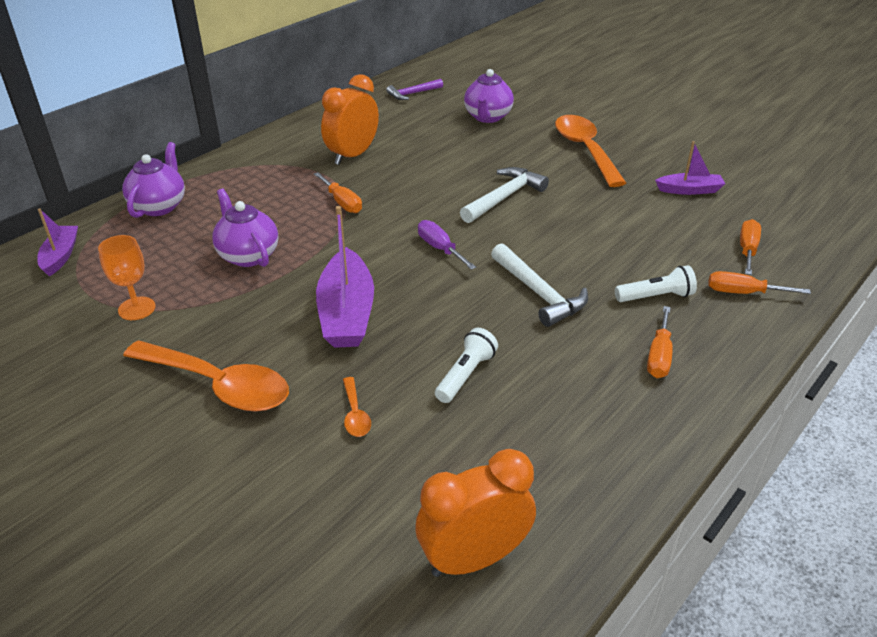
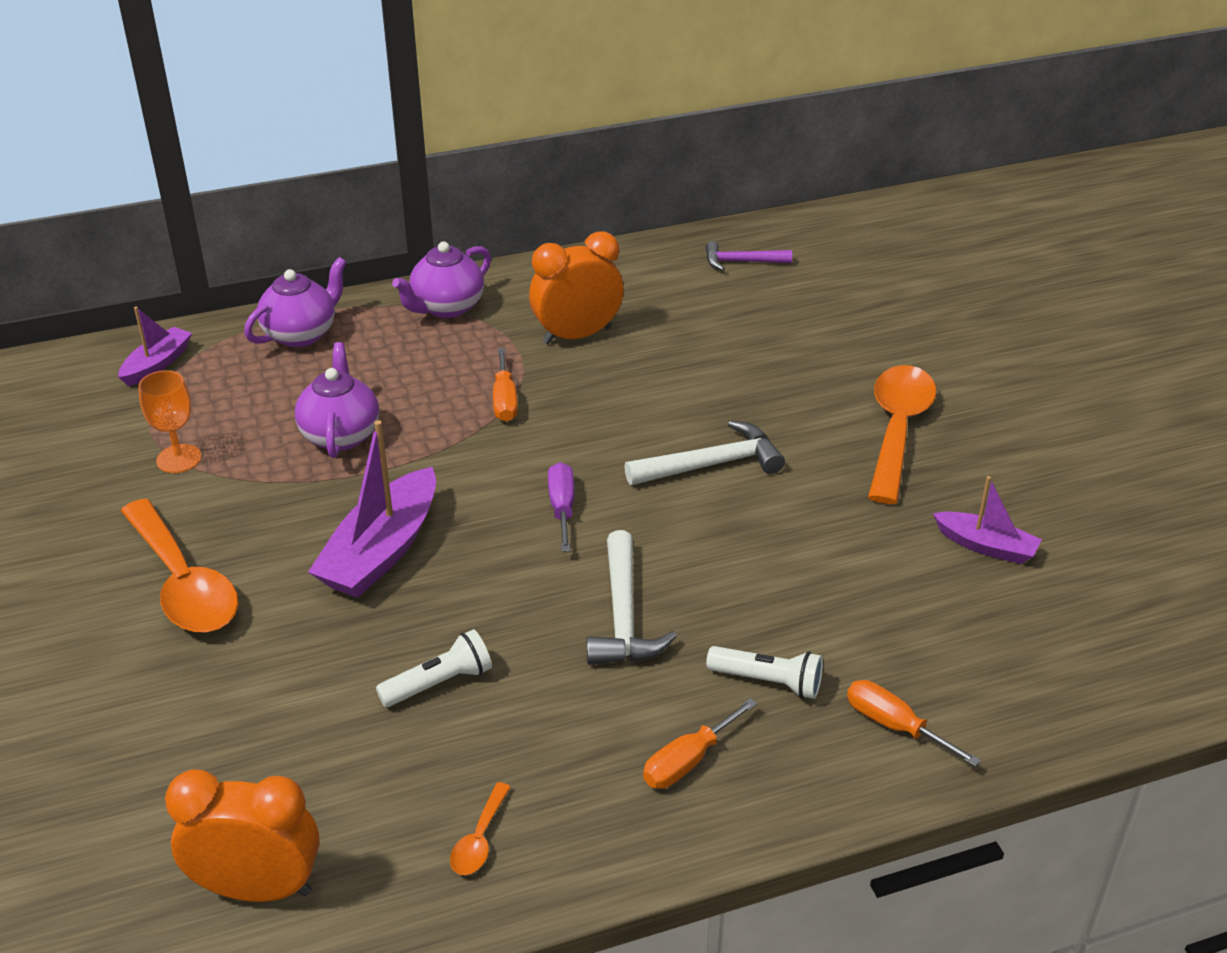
camera: 30 degrees right, 0 degrees up
(355, 414) = (284, 677): orange spoon -> orange spoon (479, 840)
(487, 117) = (809, 332): purple teapot -> purple teapot (446, 307)
(747, 250) = (971, 668): orange screwdriver -> none

